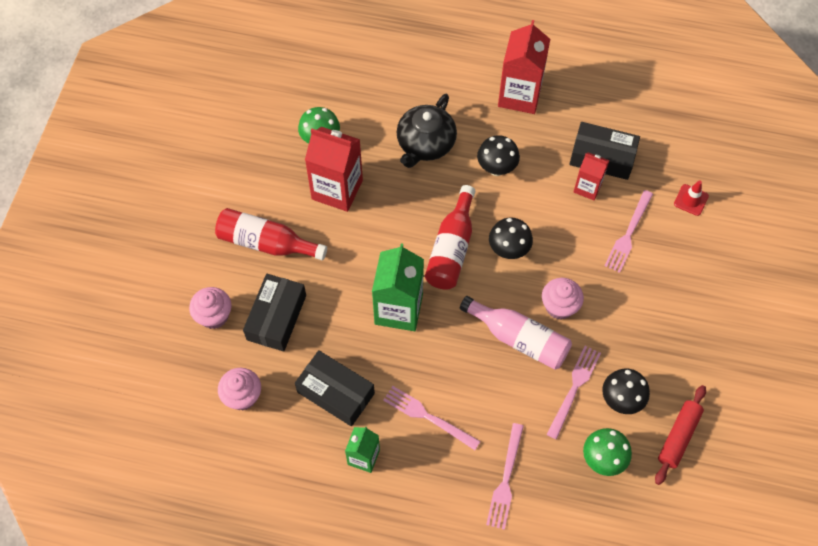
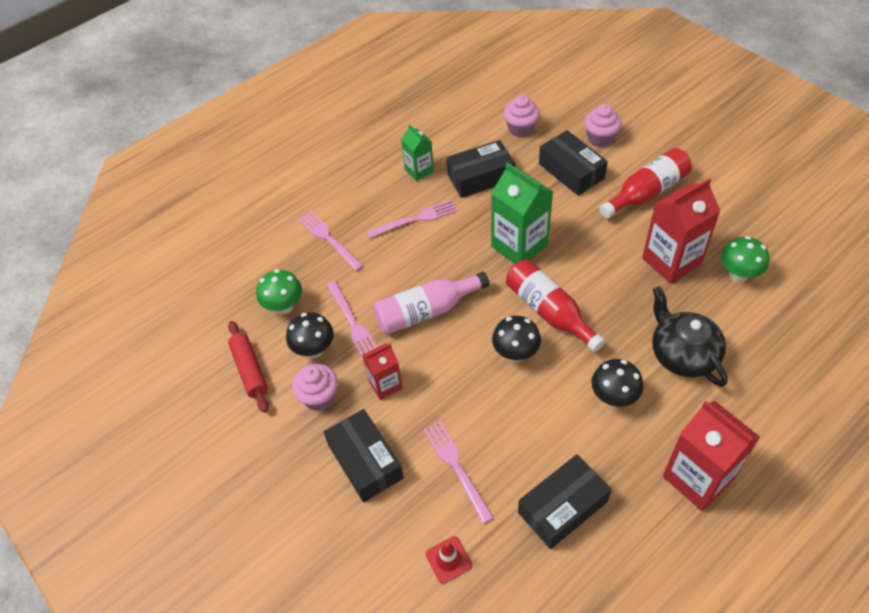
camera: 130 degrees right, 10 degrees down
(559, 306) = (430, 358): pink cupcake -> pink cupcake (319, 397)
(587, 187) = (535, 466): red carton -> red carton (385, 384)
(674, 294) = (365, 461): none -> black box

